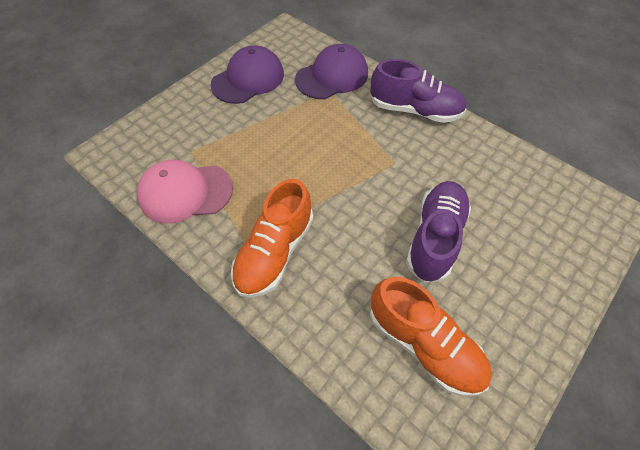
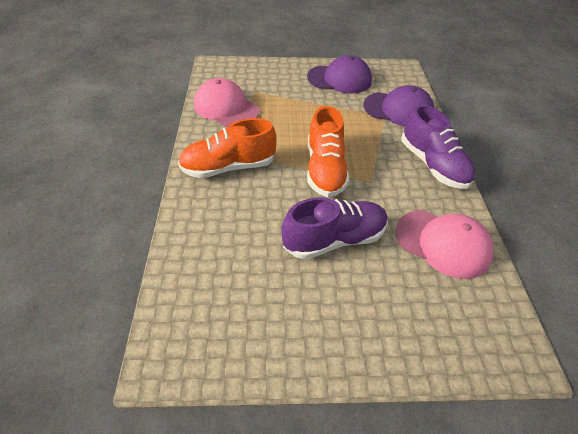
camera: 45 degrees right, 10 degrees down
(423, 344) = (239, 282): orange shoe -> orange shoe (325, 169)
(495, 172) = (442, 243): none -> pink cap

